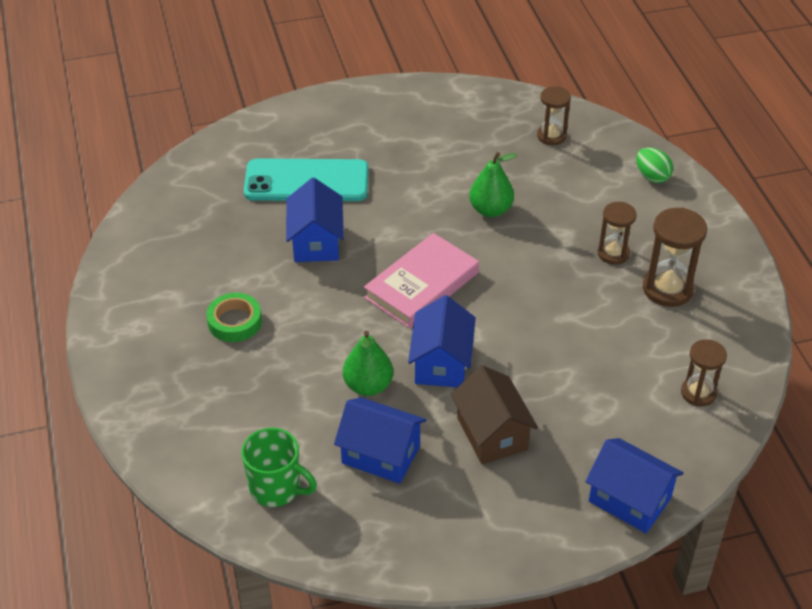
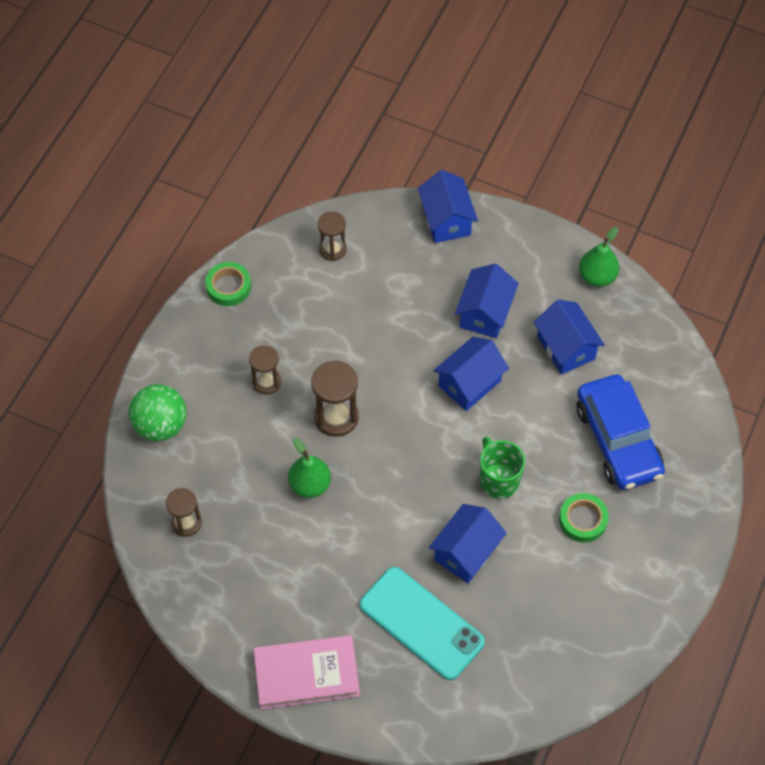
camera: 140 degrees left, 15 degrees up
(255, 404) = (618, 440): none -> blue car
(276, 488) = (648, 370): green mug -> green mug (498, 480)
(368, 385) = (532, 401): green pear -> green pear (597, 276)
(421, 285) = (425, 454): pink book -> pink book (306, 674)
(492, 434) = (485, 313): brown house -> blue house
(652, 177) = (161, 425): green egg -> green ball
(667, 289) = (264, 329): brown hourglass -> brown hourglass (336, 417)
(741, 300) = (228, 287): none -> green tape

